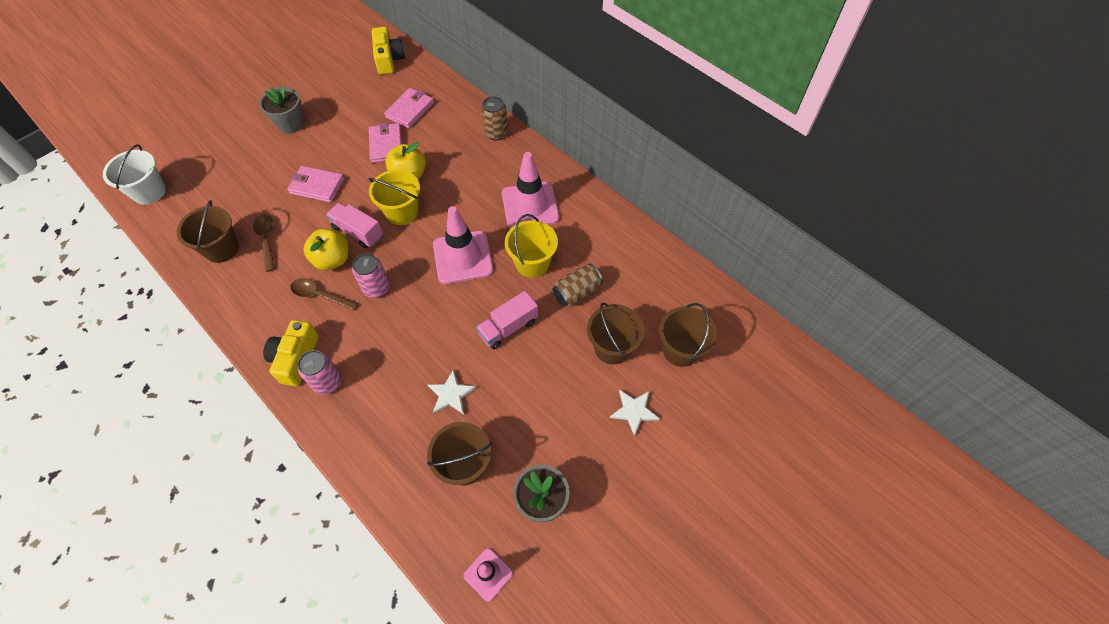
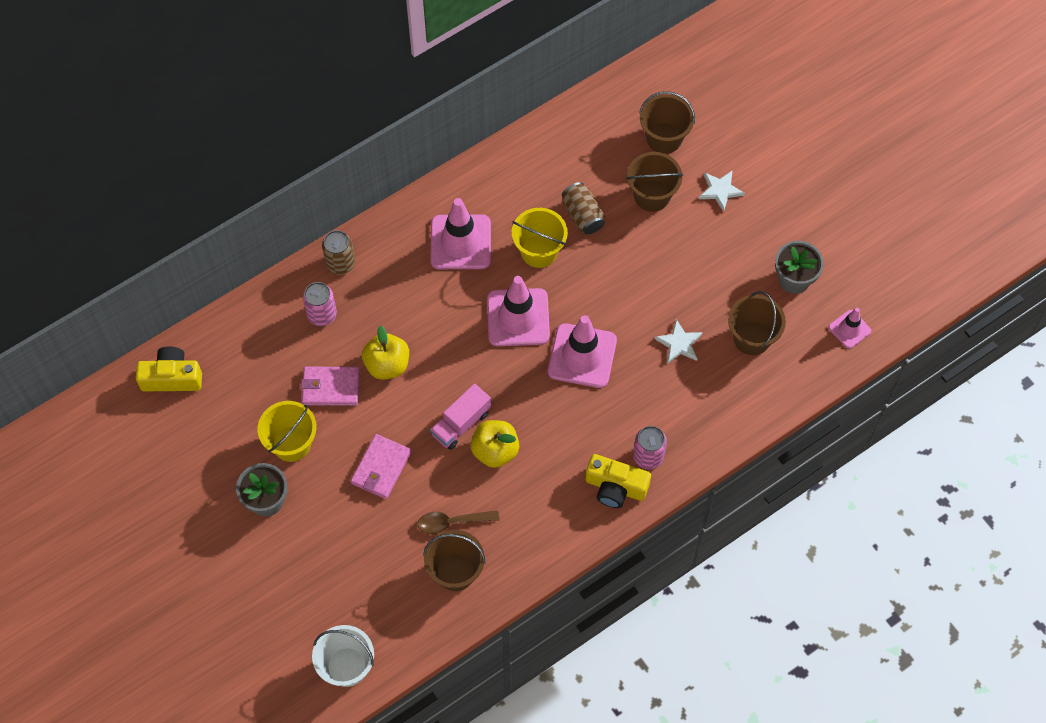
camera: 80 degrees left, 5 degrees up
(320, 295) = (541, 463): brown spoon -> none
(376, 288) = (542, 406): pink can -> pink can (322, 314)
(402, 212) = (441, 375): yellow bucket -> yellow bucket (291, 443)
(410, 110) = (276, 357): pink wallet -> none
(429, 312) = (582, 356): none -> pink traffic cone
(508, 327) = (613, 284): pink truck -> none

